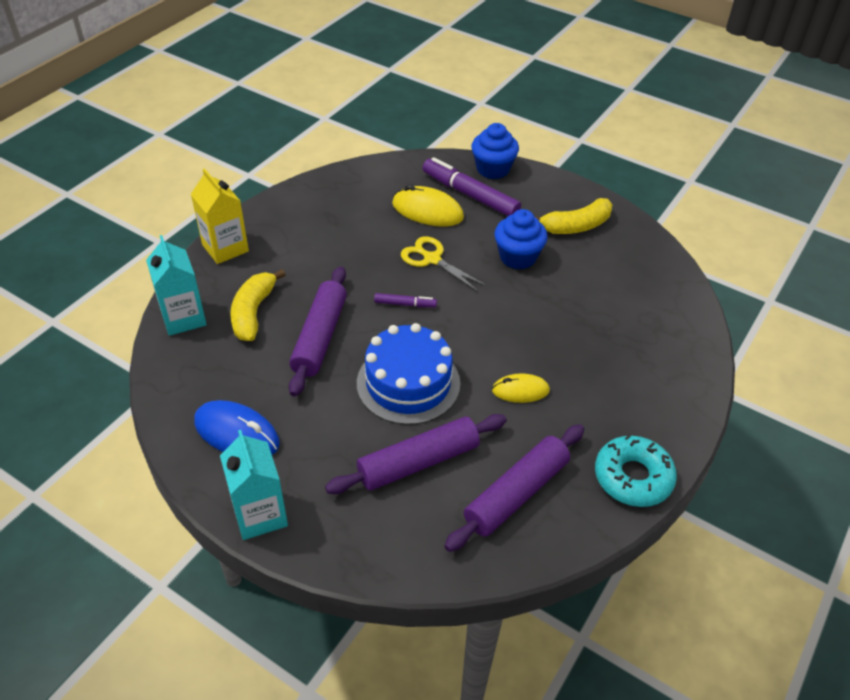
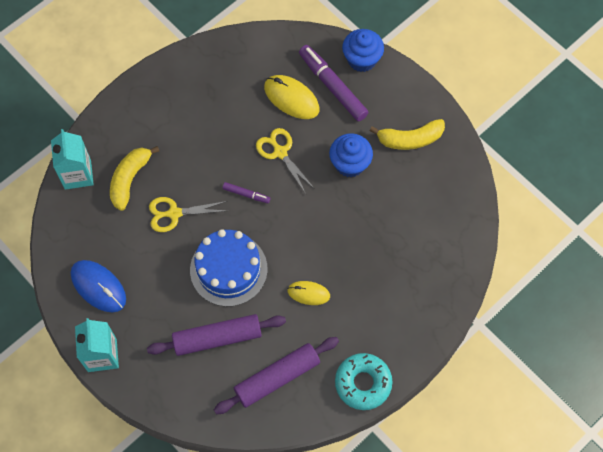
camera: 15 degrees right, 20 degrees up
(225, 248) = (120, 109): yellow carton -> none
(320, 337) = (174, 213): purple rolling pin -> yellow scissors

